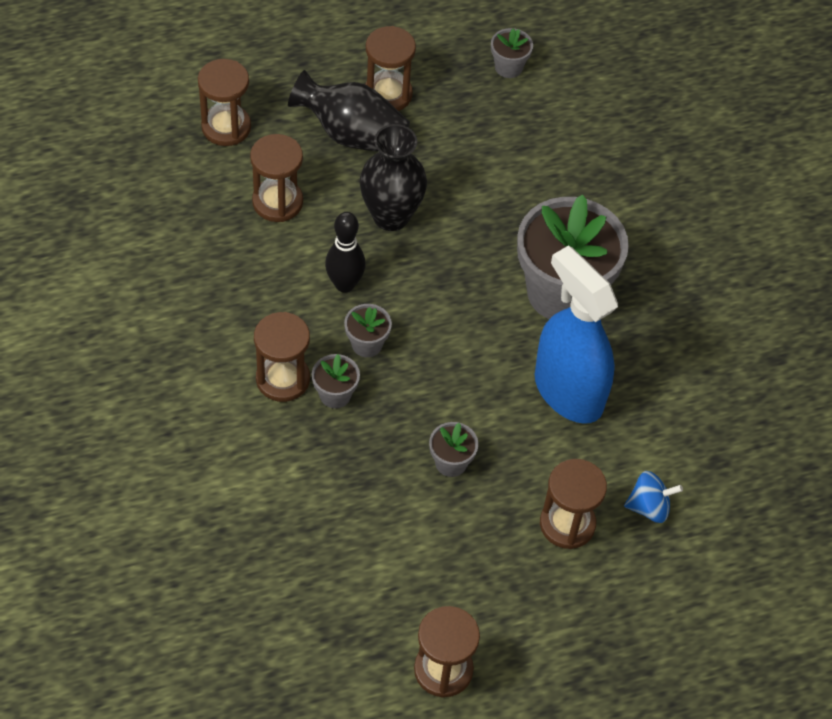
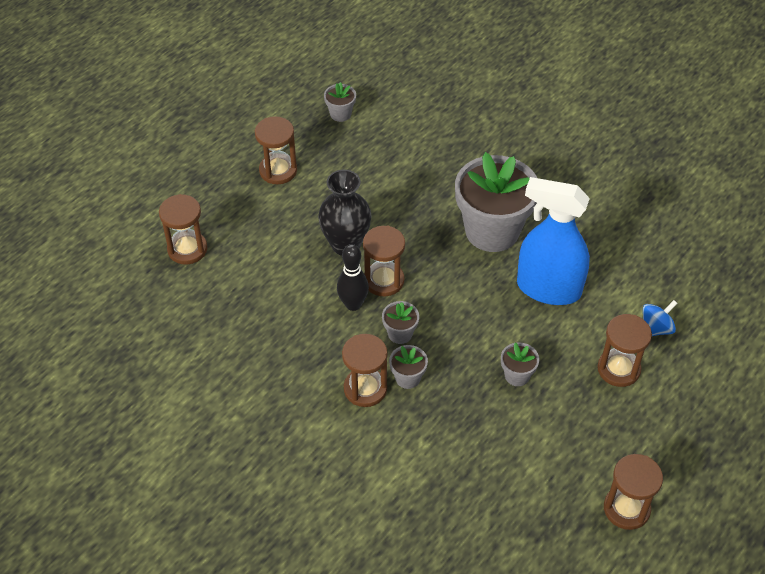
camera: 30 degrees left, 5 degrees down
(277, 202) = (263, 278): brown hourglass -> brown hourglass (384, 280)
(351, 134) = (276, 208): black vase -> none

